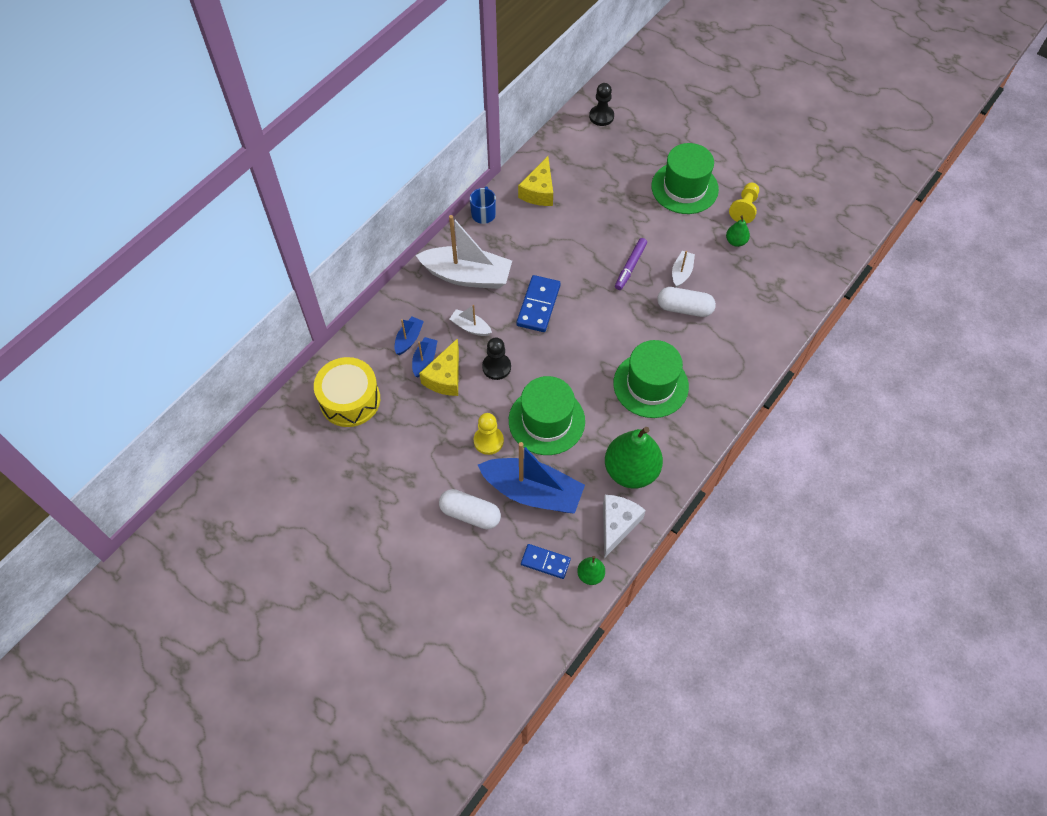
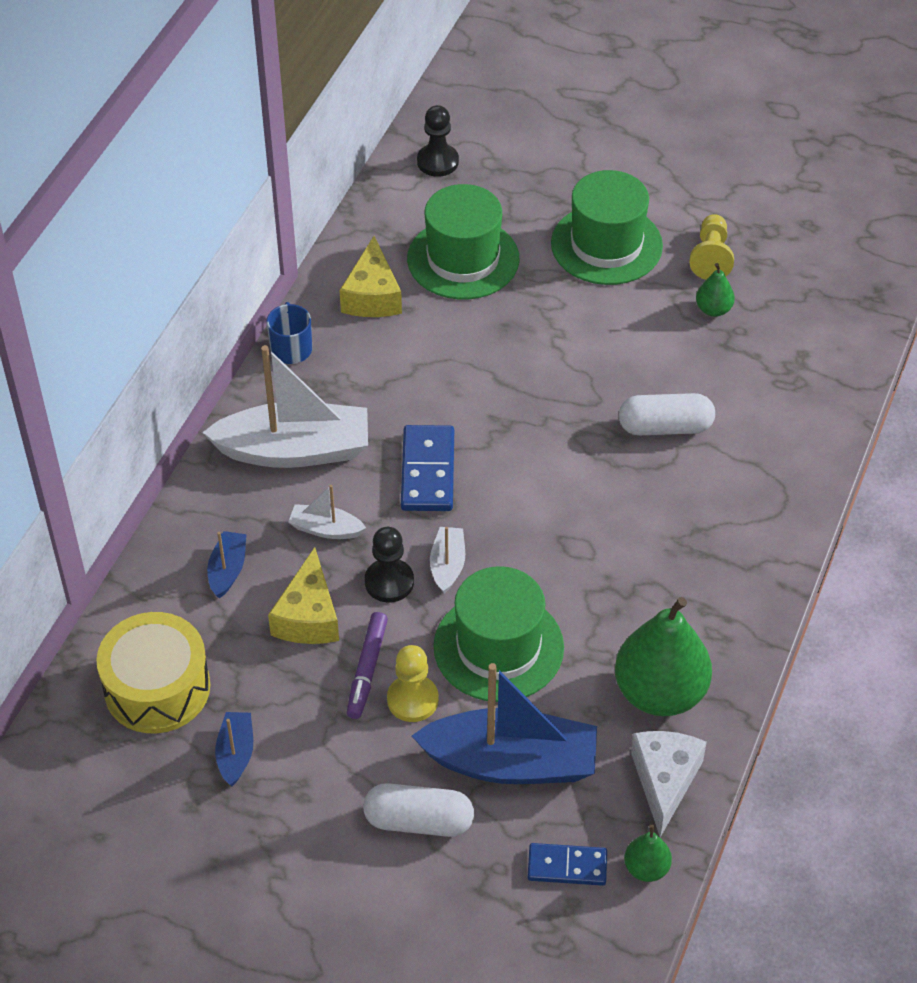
camera: 15 degrees left, 10 degrees down
(424, 360) = (265, 597): blue boat -> blue boat (236, 753)
(630, 267) = (558, 381): purple marker -> purple marker (367, 670)
(650, 385) = (649, 554): green hat -> green hat (463, 259)
(681, 272) = (643, 374): white boat -> white boat (447, 565)

